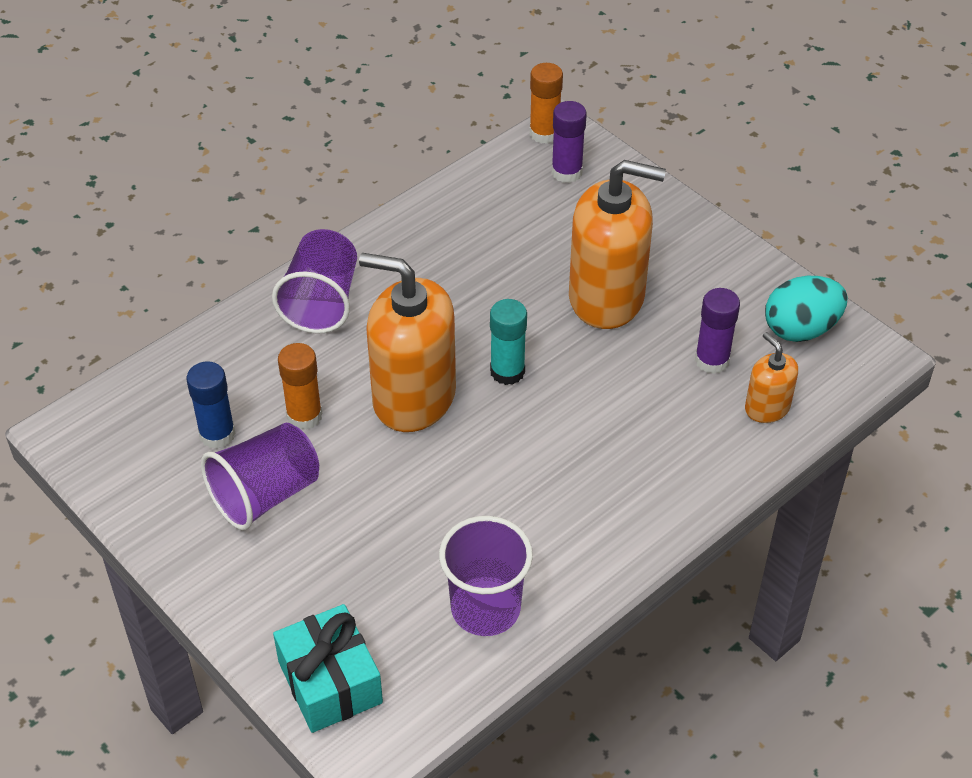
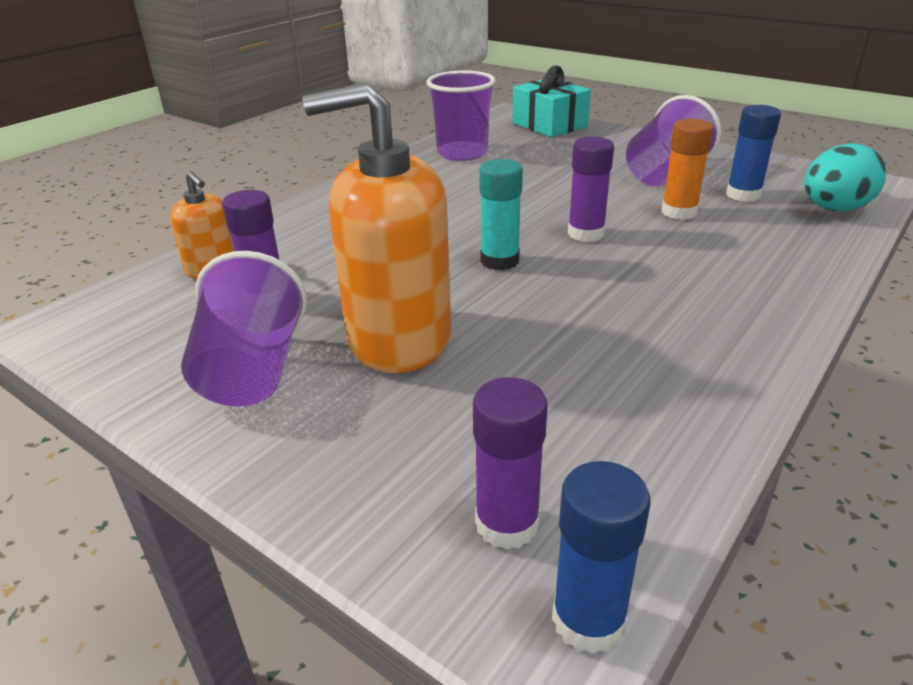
camera: 170 degrees right, 15 degrees down
(321, 302) = (753, 288): purple cup -> purple cup (252, 371)
(413, 397) = (586, 233): orange soap dispenser -> purple glue stick
(544, 133) = (588, 620): orange glue stick -> blue glue stick
(801, 329) = (139, 339): turquoise egg -> turquoise egg (834, 209)

